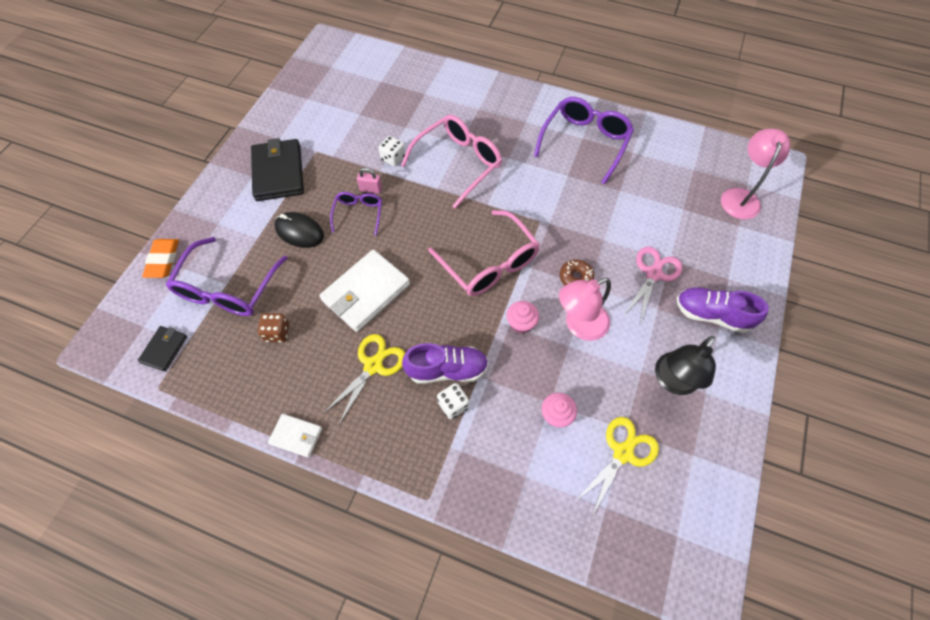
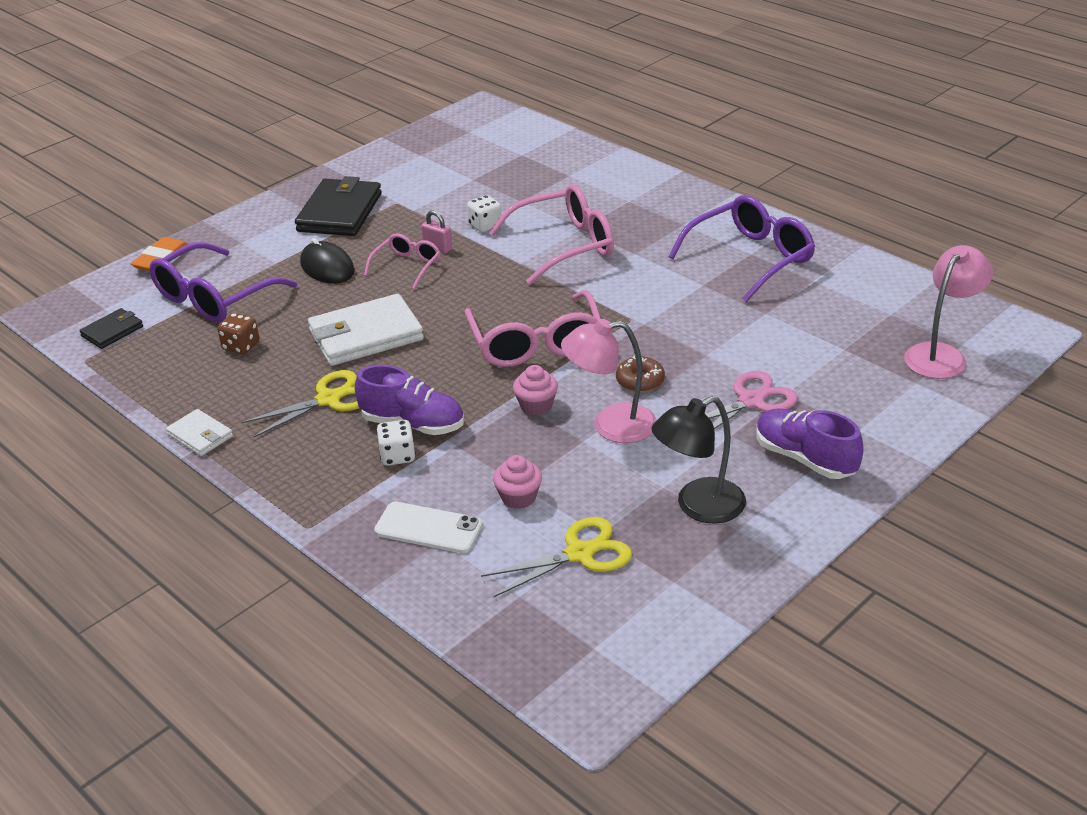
camera: 25 degrees right, 25 degrees down
(358, 214) = (407, 266): purple glasses -> pink glasses
(512, 467) = (428, 528): none -> white phone

